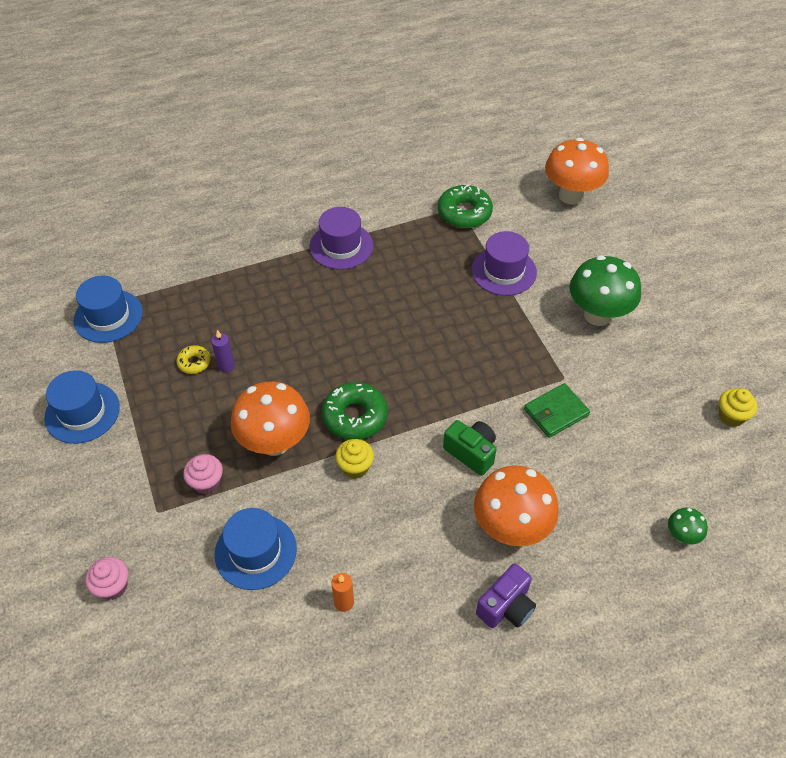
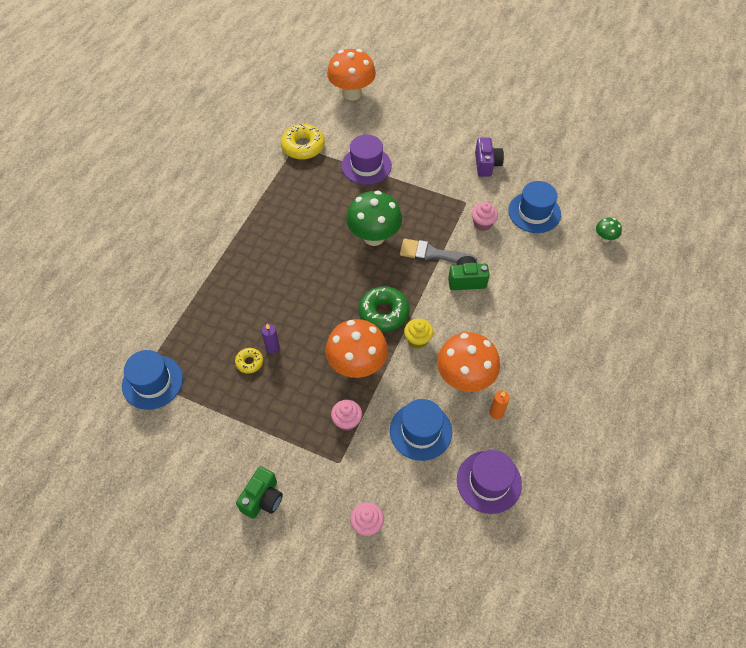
camera: 45 degrees left, 5 degrees up
(67, 483) = (262, 499): none -> green camera
(82, 412) = (215, 452): blue hat -> blue hat (534, 212)
(341, 246) = (252, 221): purple hat -> purple hat (489, 482)
(464, 213) = (303, 146): green donut -> yellow donut
(468, 400) = (432, 254): none -> grey brush
(506, 607) = (571, 342): purple camera -> purple camera (486, 164)
(511, 527) = (529, 302): orange mushroom -> orange mushroom (464, 378)
(556, 412) = (482, 224): green wallet -> pink cupcake
(597, 315) = (443, 154): green mushroom -> green mushroom (374, 237)
(731, 416) = (562, 160): yellow cupcake -> none

